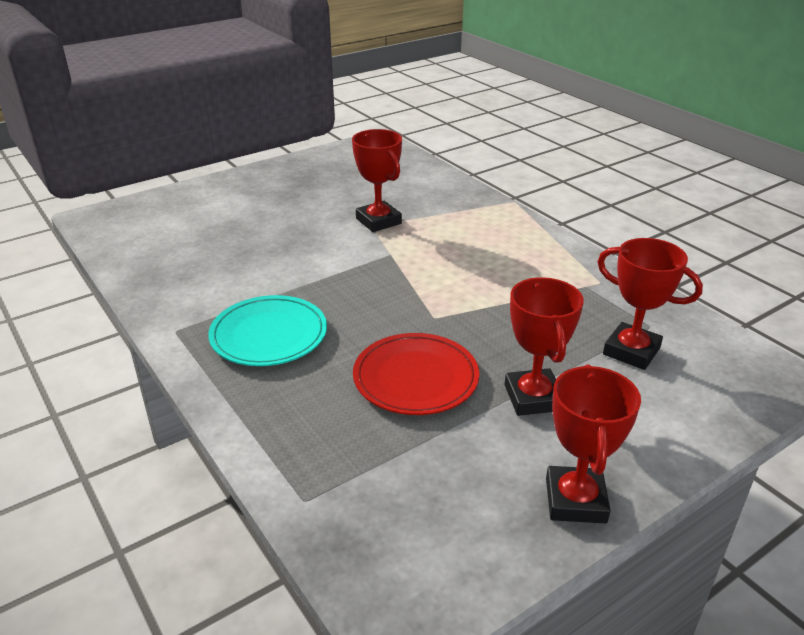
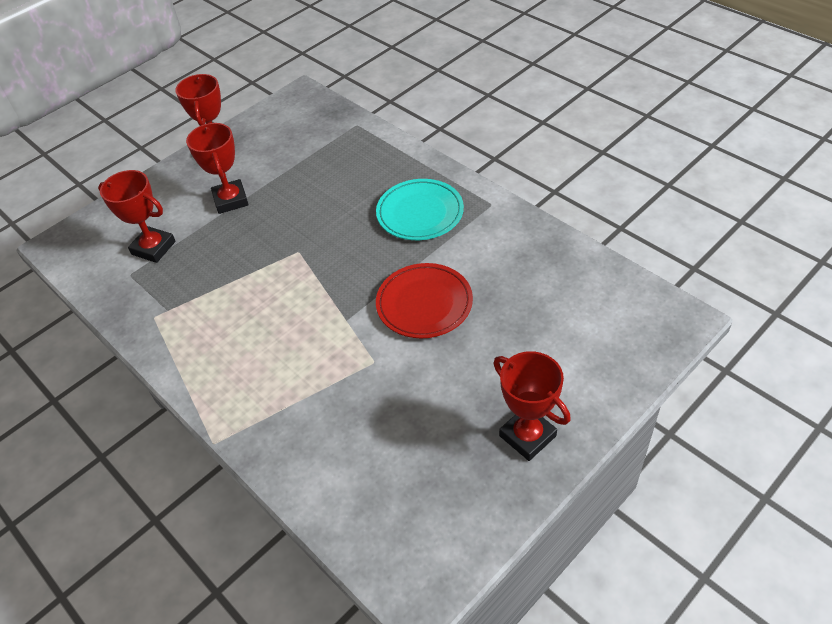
camera: 175 degrees right, 15 degrees up
(378, 221) = (368, 372): red trophy -> red trophy (527, 436)
(415, 378) = (307, 199): red plate -> red plate (424, 304)

